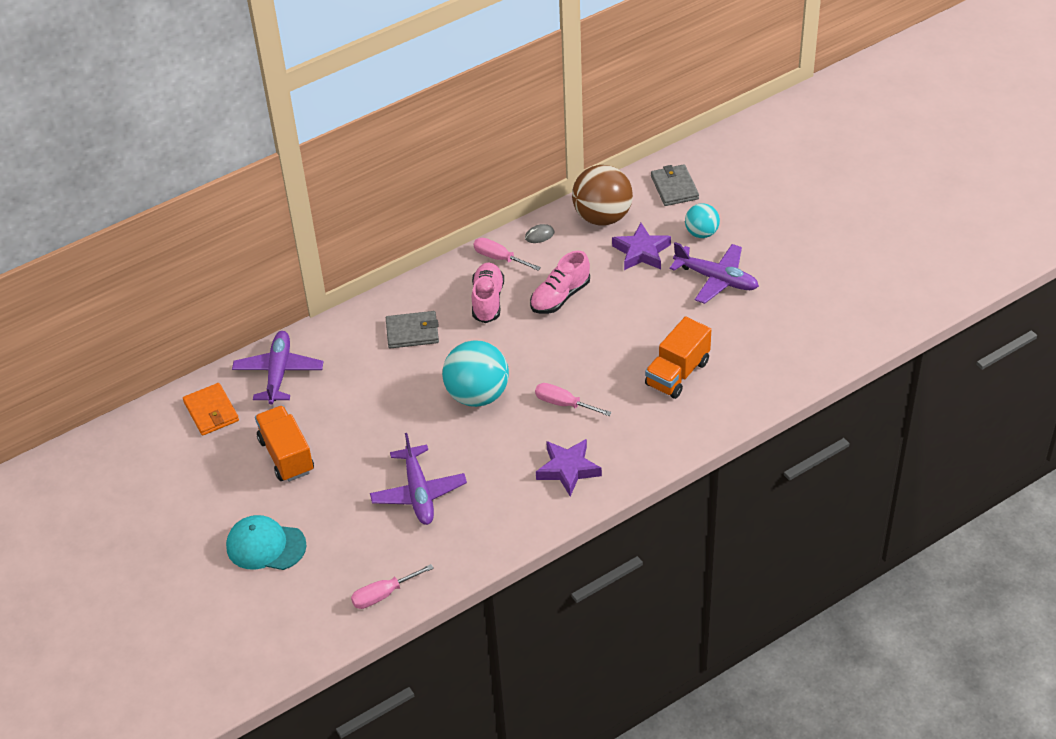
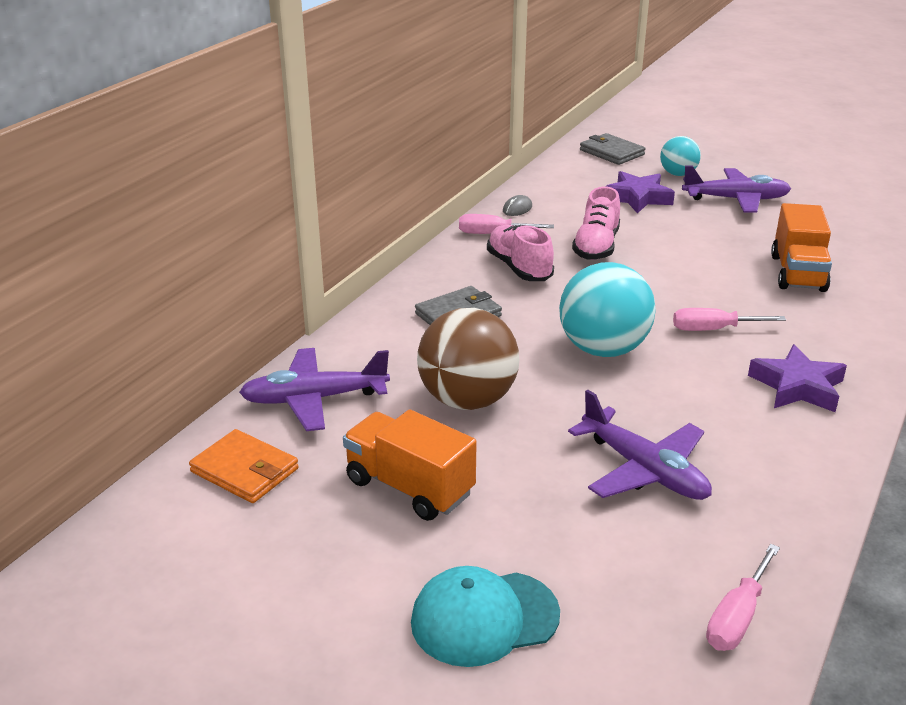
camera: 30 degrees left, 15 degrees down
(279, 373) = (314, 399): purple plane -> purple plane turned 75 degrees counterclockwise
(602, 217) = (567, 184): brown ball -> brown ball (467, 400)

